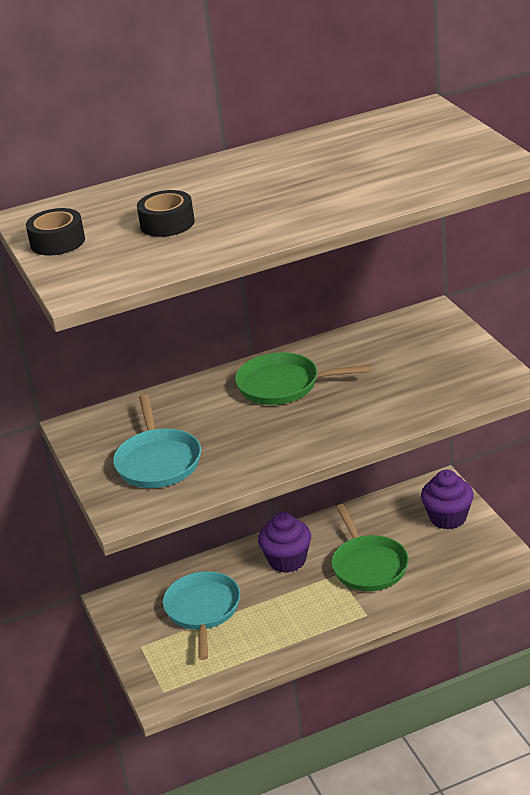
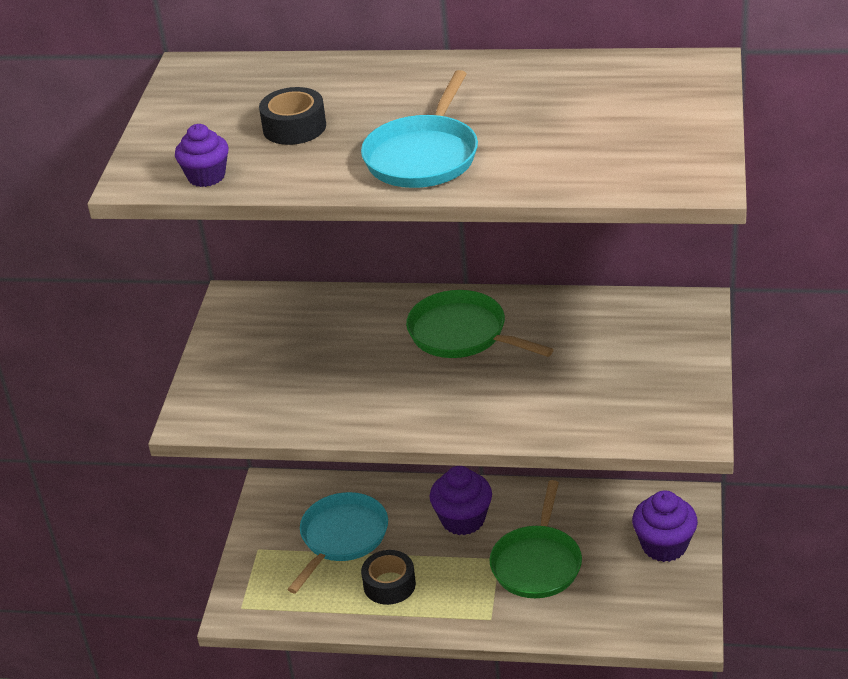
camera: 30 degrees right, 5 degrees up
(57, 242) = (181, 111): black tape -> black tape (389, 584)
(135, 271) = (206, 176): none -> purple cupcake
(158, 461) = (271, 373): turquoise pan -> turquoise pan (423, 156)

